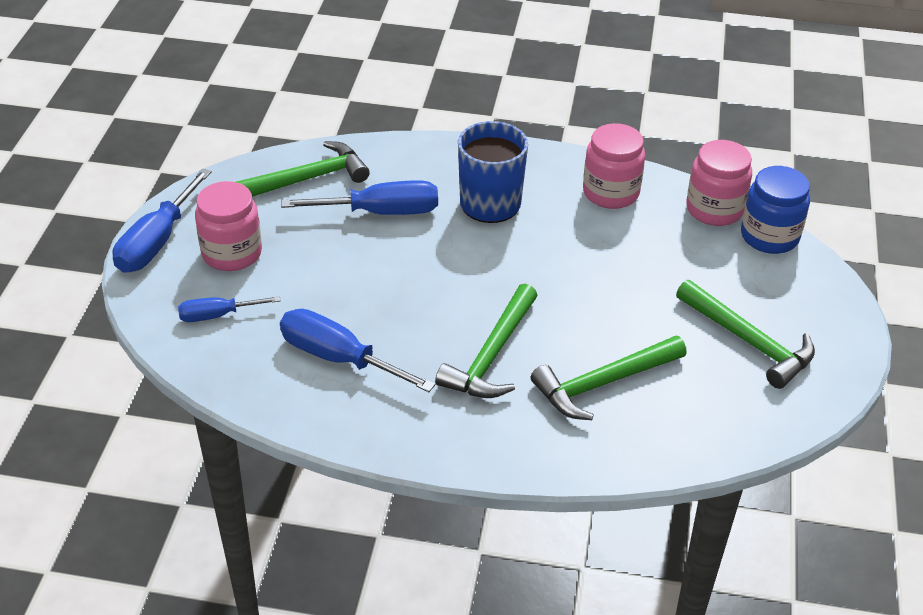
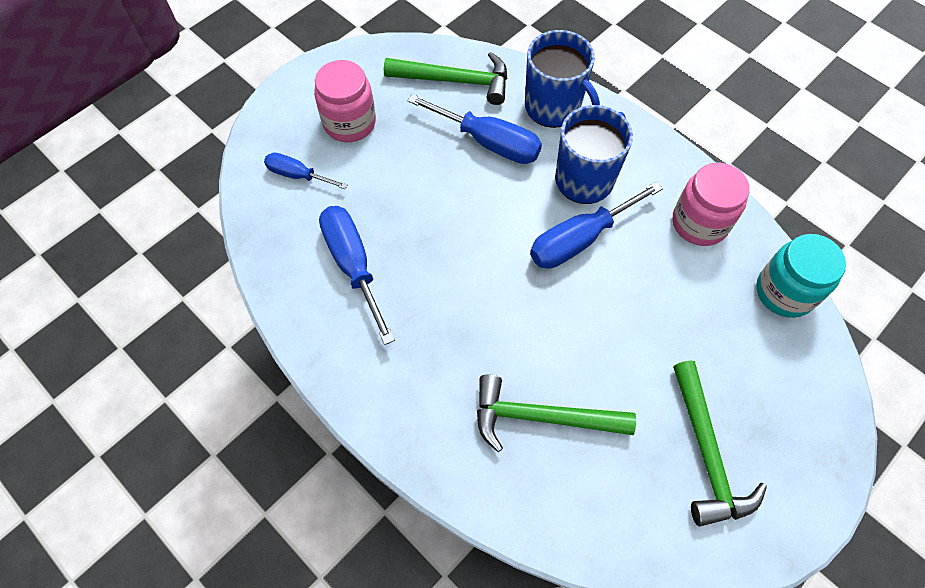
camera: 35 degrees right, 20 degrees up
(157, 242) = (306, 84): blue screwdriver -> blue screwdriver (579, 239)
(416, 163) = (553, 107): none -> blue mug
(492, 355) = (471, 333): green hammer -> none
(714, 209) = (784, 292): pink jar -> turquoise jar
(769, 236) = (816, 350): blue jar -> none

